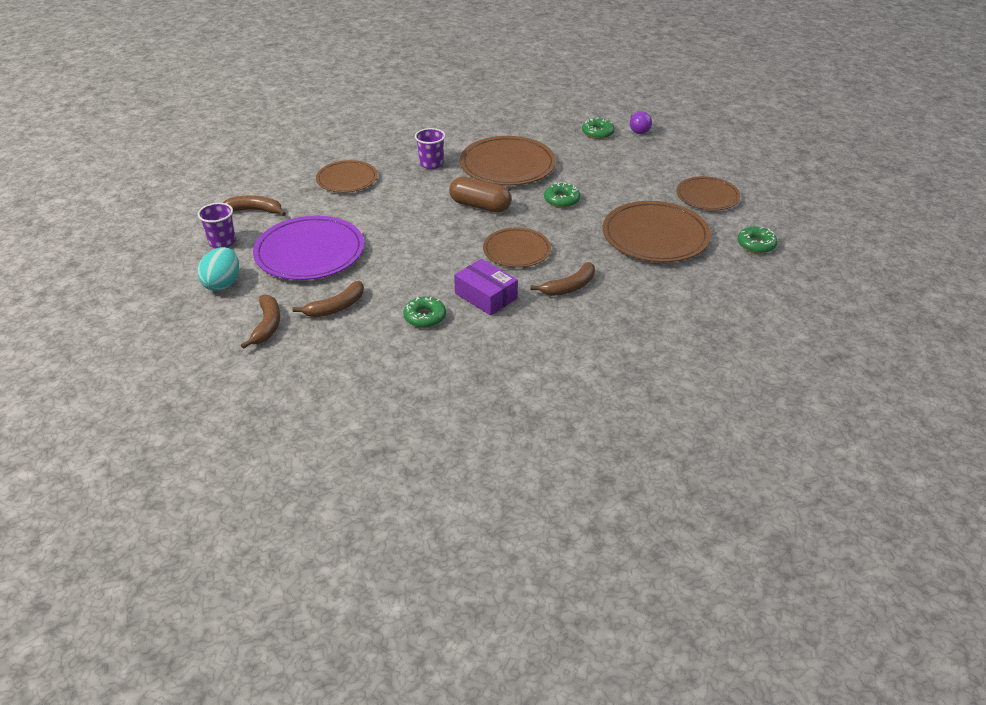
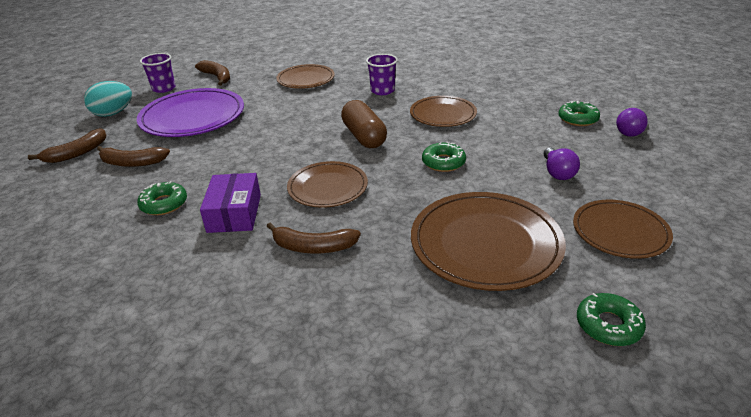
camera: 45 degrees right, 5 degrees down
(507, 165) = (443, 114): brown plate -> brown plate, size x0.62
(634, 176) = (557, 173): none -> purple light bulb

